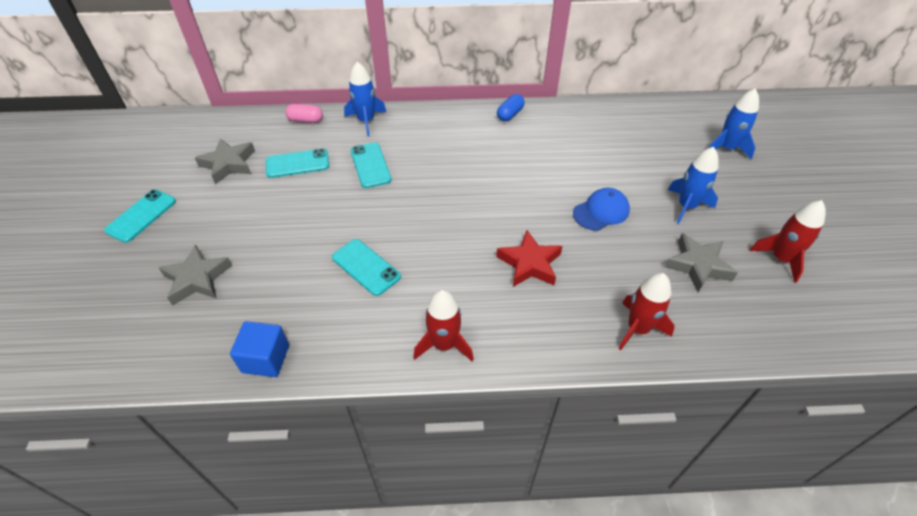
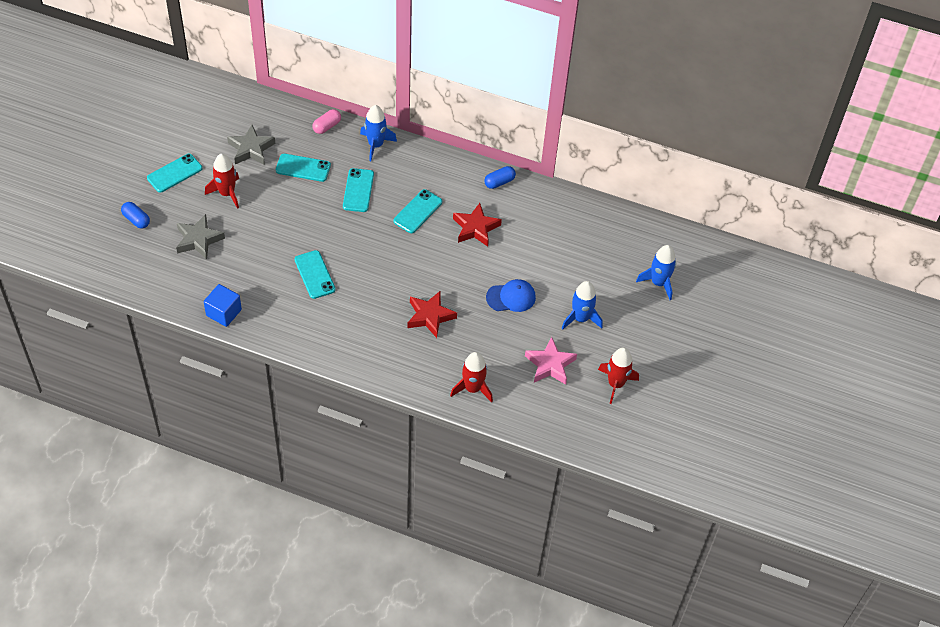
camera: 20 degrees right, 5 degrees up
(102, 284) = (136, 220): none -> blue capsule
(305, 120) = (327, 126): pink capsule -> pink capsule turned 75 degrees counterclockwise
(444, 344) = (339, 348): red rocket -> red rocket (227, 193)
(446, 164) = (418, 211): none -> turquoise phone
(516, 160) = (475, 228): none -> red star
(698, 265) = (550, 365): grey star -> pink star

